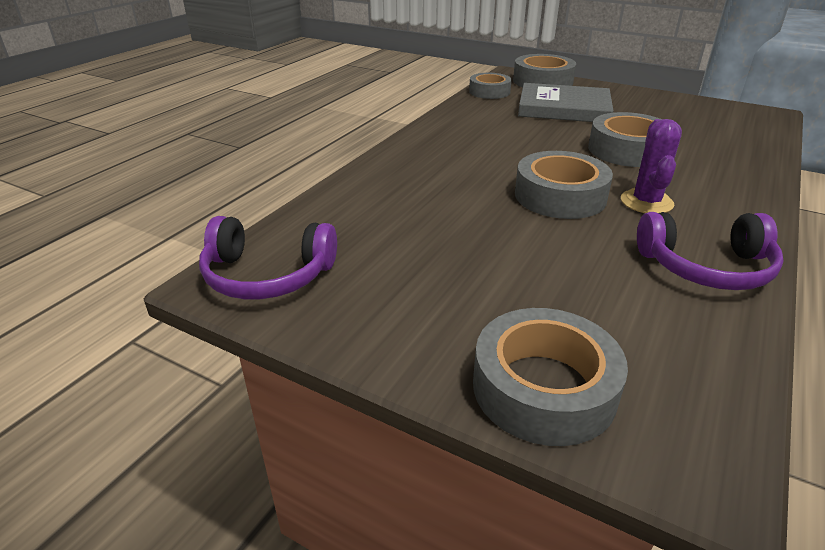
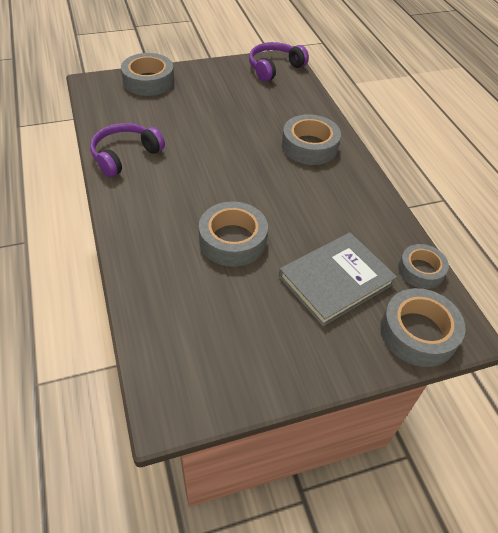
camera: 130 degrees right, 15 degrees up
(560, 196) = (226, 166): grey tape -> grey tape (309, 146)
(646, 202) = (180, 187): purple cactus -> none

